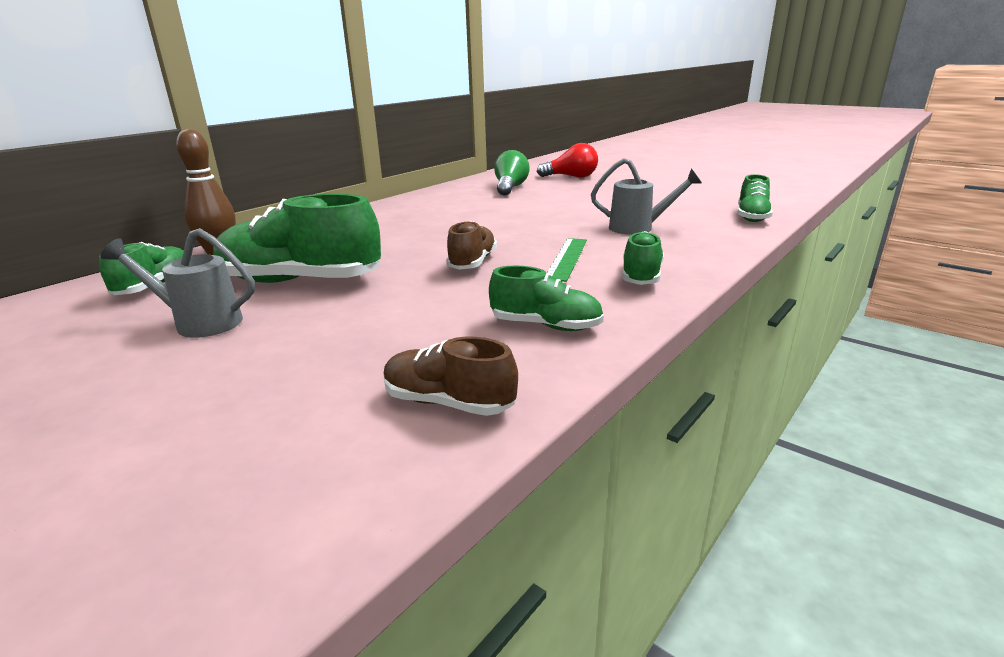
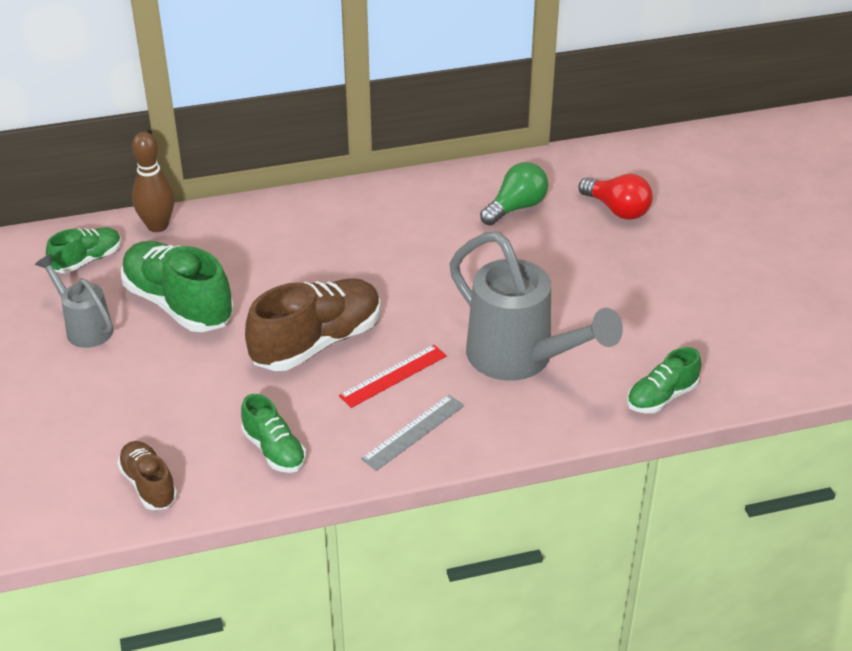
camera: 35 degrees right, 15 degrees up
(472, 262) = (317, 342): brown shoe -> brown shoe, size x1.82
(567, 258) = (393, 376): green ruler -> red ruler
(639, 228) = (521, 359): grey watering can -> grey watering can, size x1.82
(641, 276) = (413, 432): green shoe -> grey ruler

